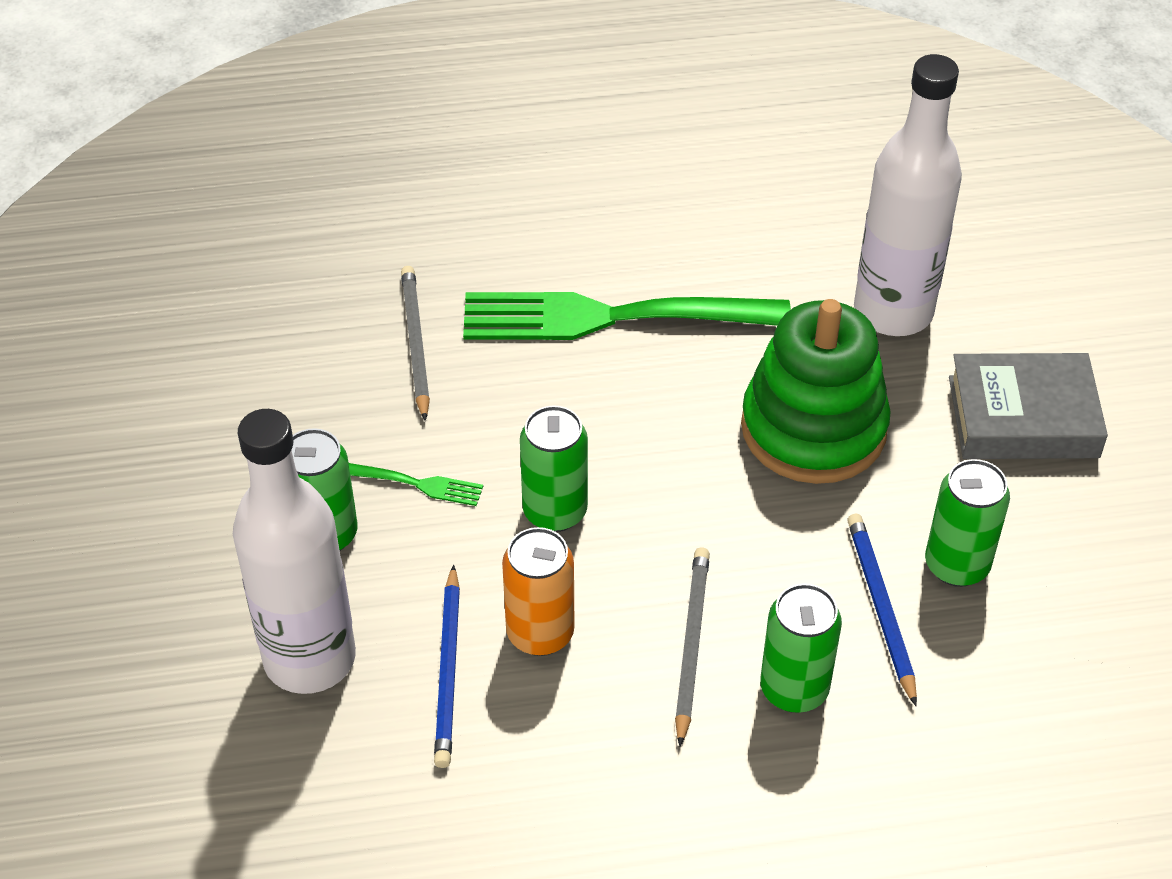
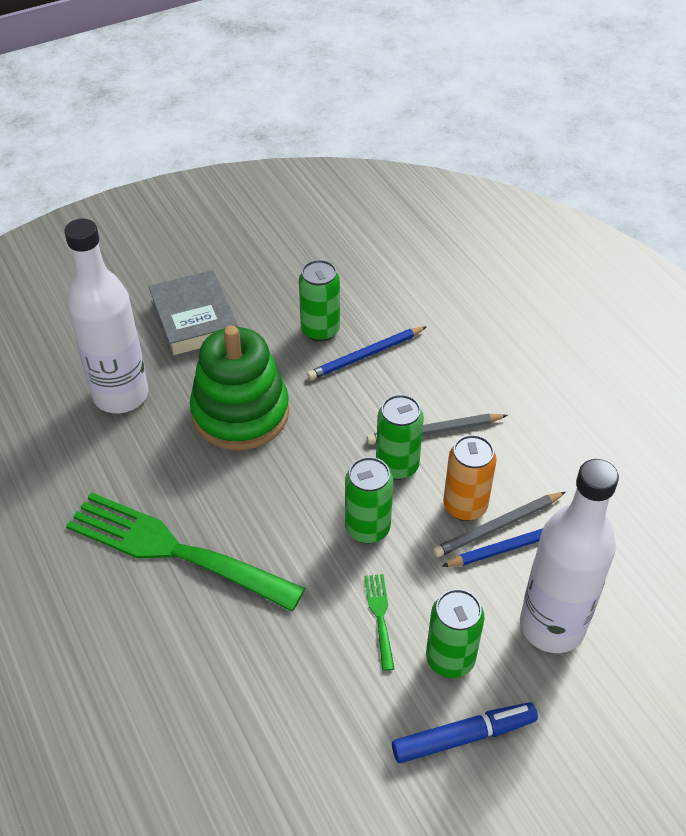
camera: 110 degrees left, 0 degrees up
(226, 513) = (463, 736): none -> blue marker
(415, 343) = (244, 671): grey pencil -> grey pencil (498, 526)
(610, 317) = (174, 550): green fork -> green fork turned 135 degrees clockwise
(794, 689) = (439, 380): green can -> green can (397, 466)

